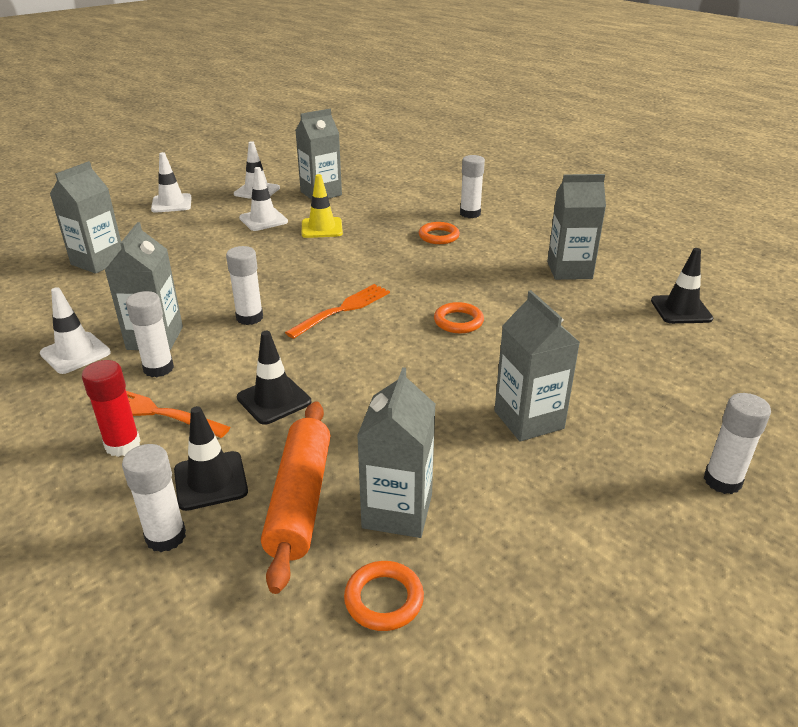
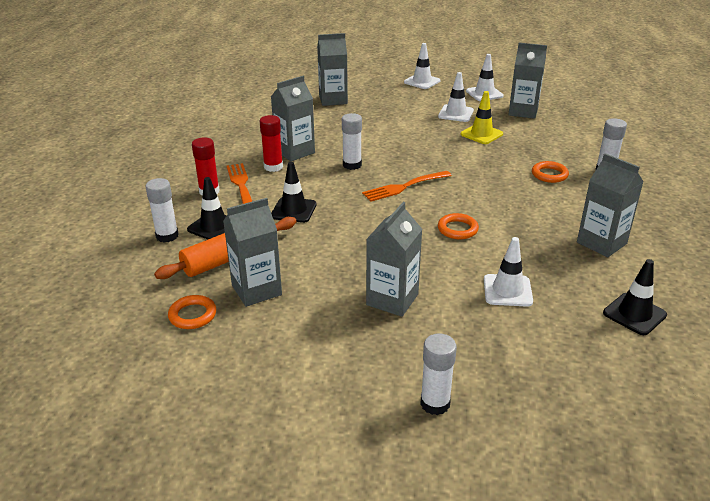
camera: 50 degrees right, 0 degrees up
(75, 353) = (254, 141): white traffic cone -> white traffic cone (507, 290)
(158, 368) = (273, 167): white glue stick -> red glue stick
(342, 310) = (404, 186): orange fork -> orange fork turned 150 degrees clockwise

